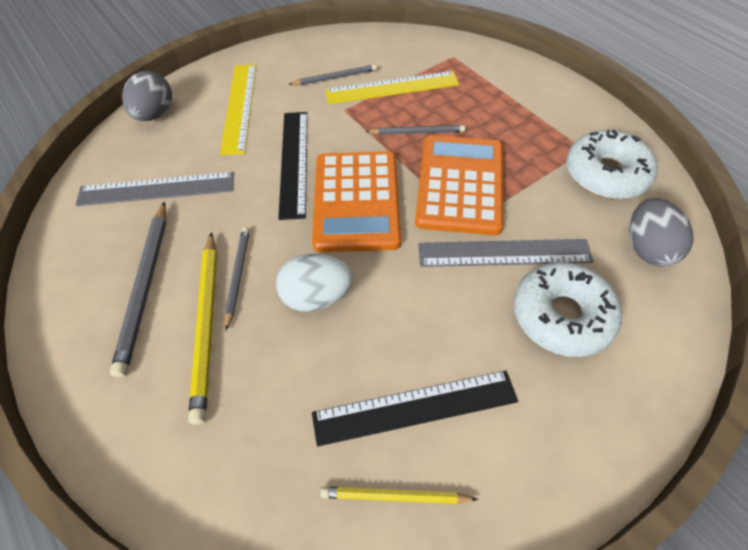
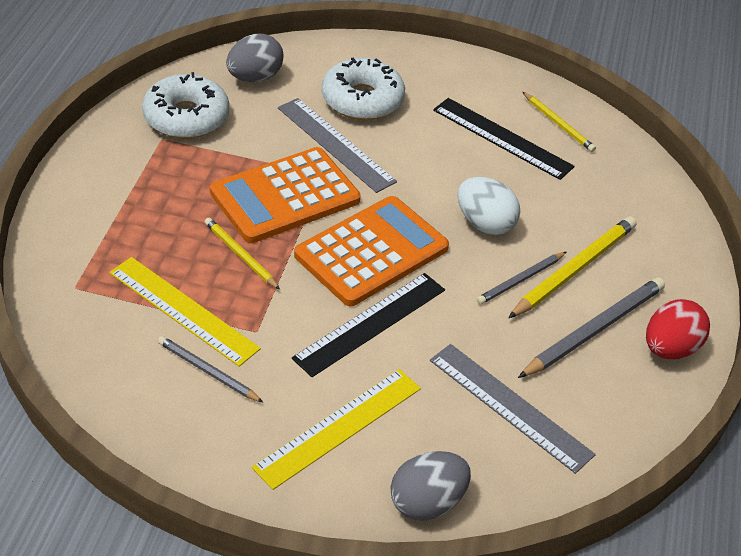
camera: 135 degrees left, 10 degrees down
(71, 326) = (670, 348): none -> red egg
(417, 132) = (240, 255): grey pencil -> yellow pencil

